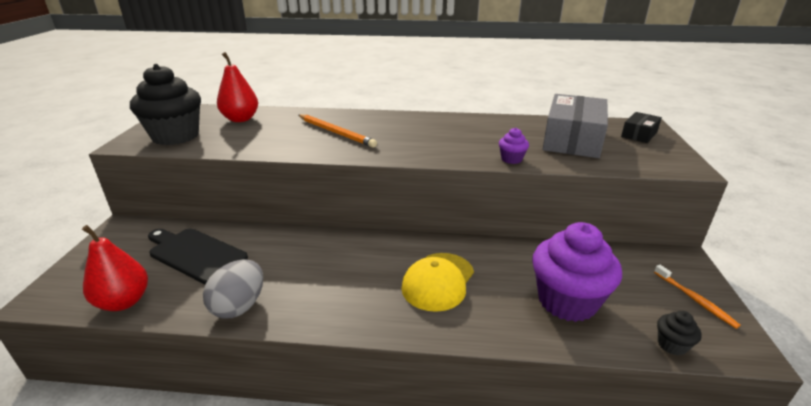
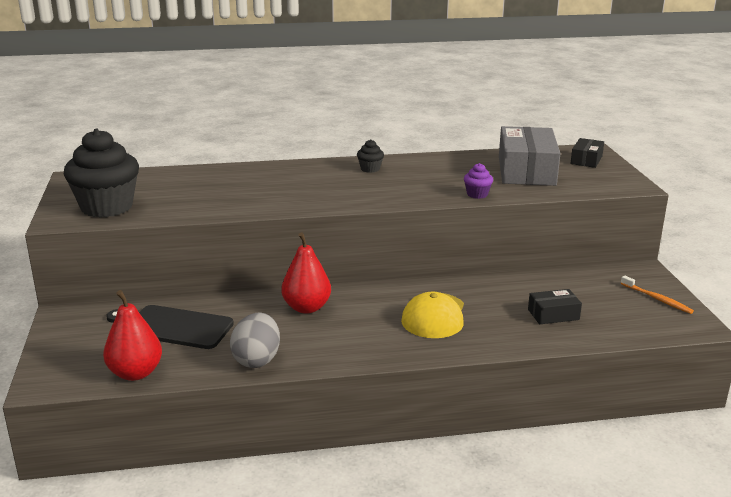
camera: 15 degrees left, 5 degrees down
(240, 119) = (163, 182): red pear -> red pear (306, 308)
(336, 132) = (285, 186): orange pencil -> none
(567, 301) = (553, 314): purple cupcake -> black box
(672, 345) = (644, 331): black cupcake -> black cupcake (370, 169)

